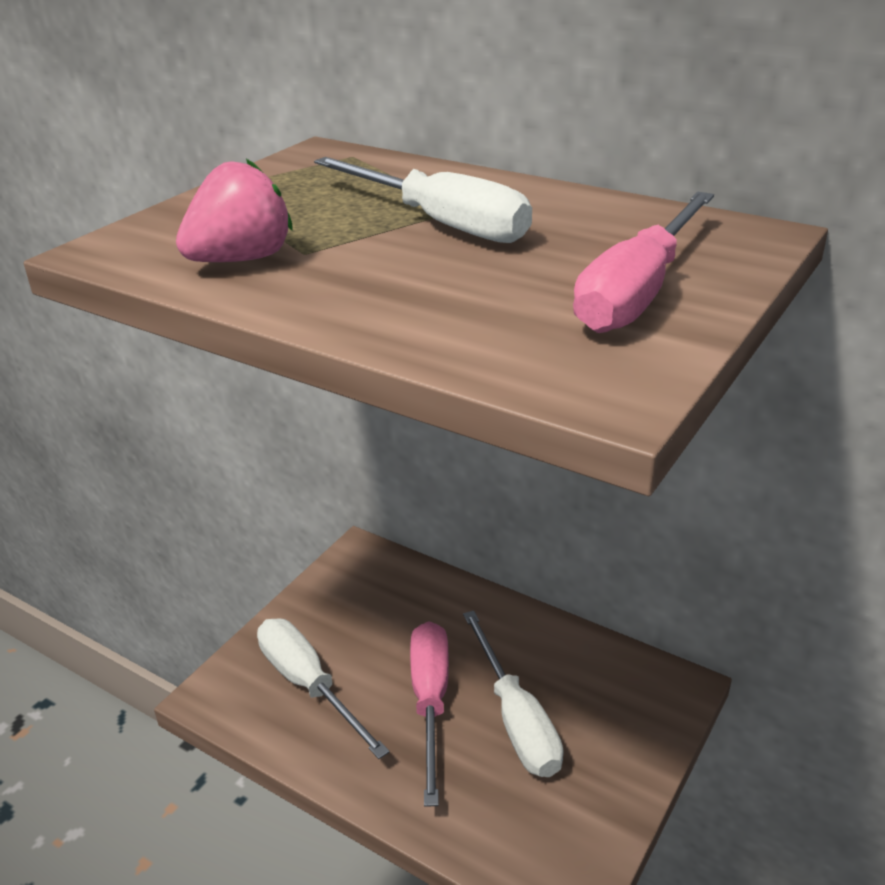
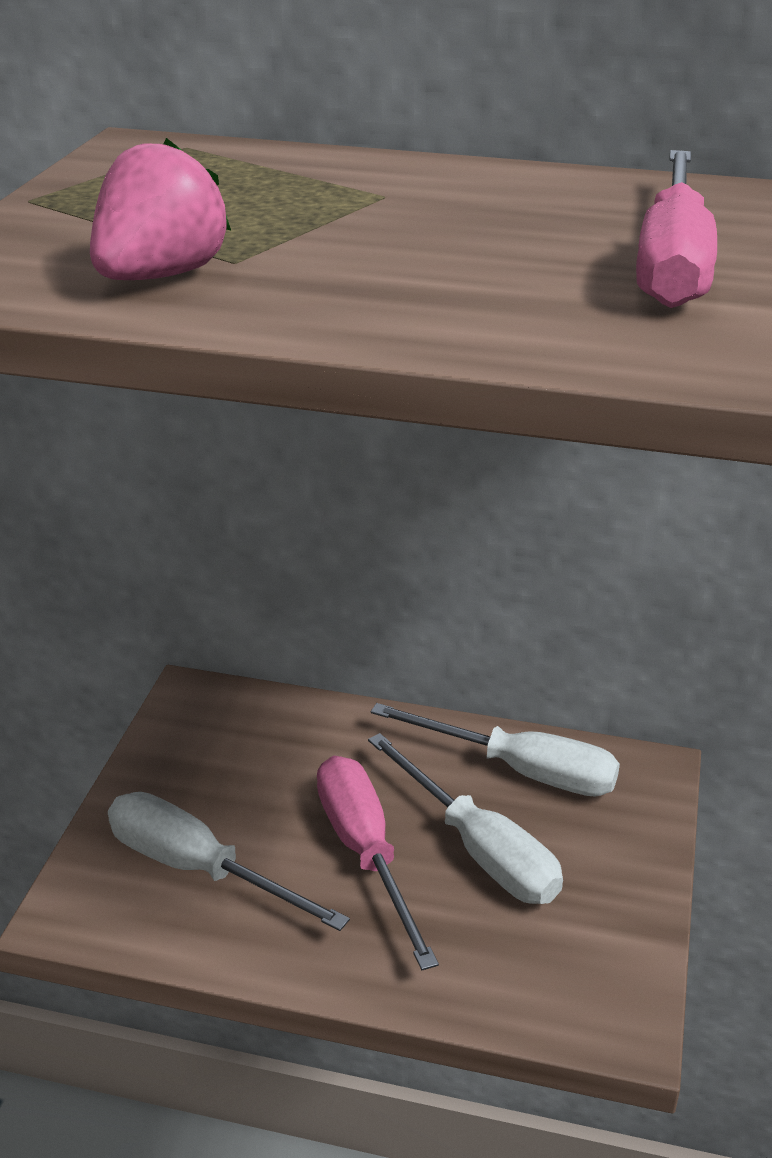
camera: 20 degrees left, 0 degrees up
(440, 223) = (376, 213): white screwdriver -> white screwdriver (520, 770)

